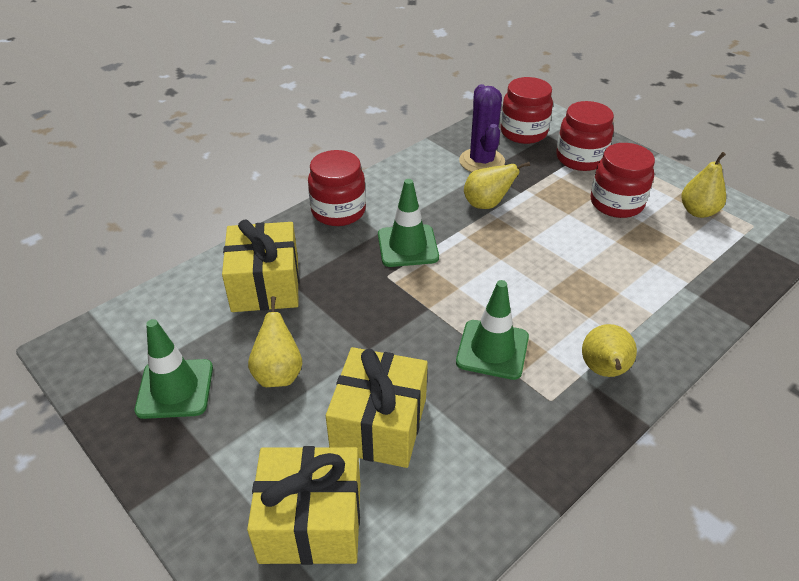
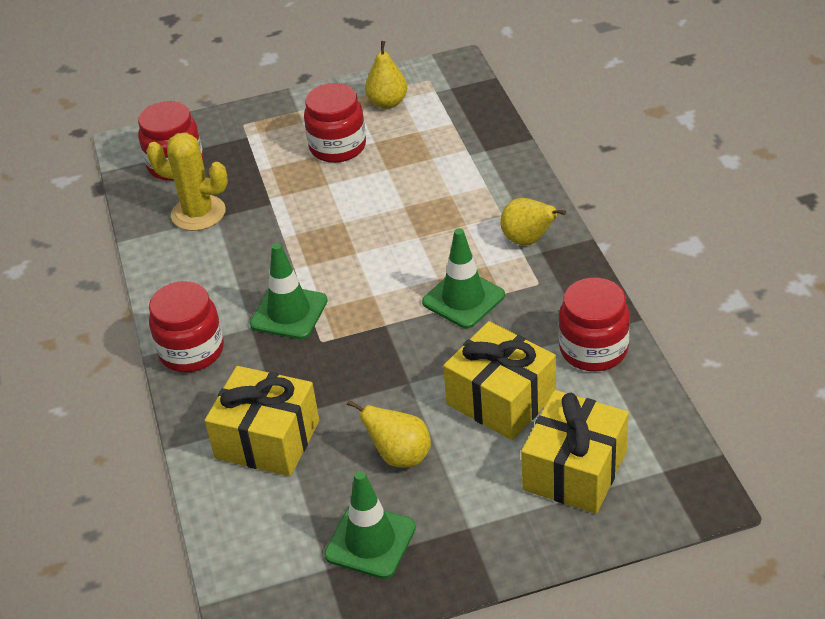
camera: 60 degrees left, 0 degrees up
(482, 161) = (198, 213): purple cactus -> yellow cactus
(487, 204) = (270, 234): yellow pear -> none
(580, 158) = (253, 142): red jar -> red jar (593, 349)

